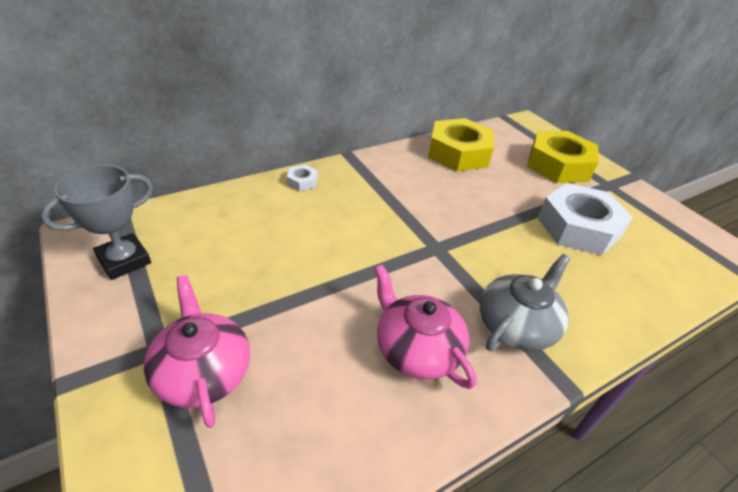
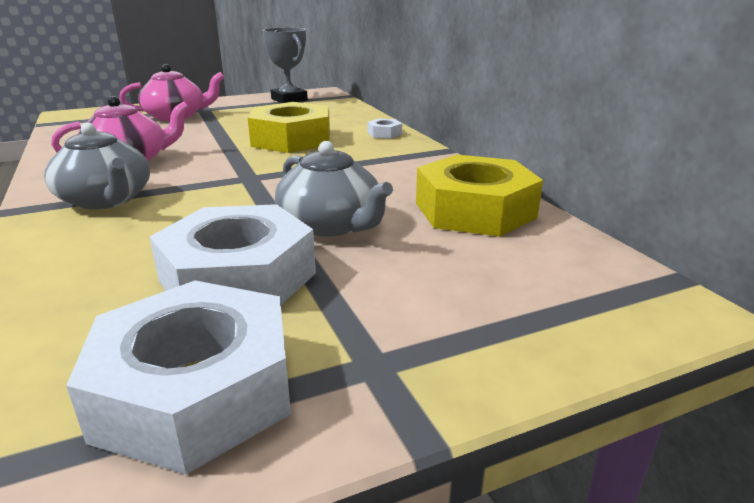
camera: 100 degrees right, 15 degrees down
(502, 201) = (331, 225): none -> grey teapot
(558, 165) = (458, 306): yellow nut -> yellow nut (291, 139)
(655, 224) = (196, 390): none -> white nut

